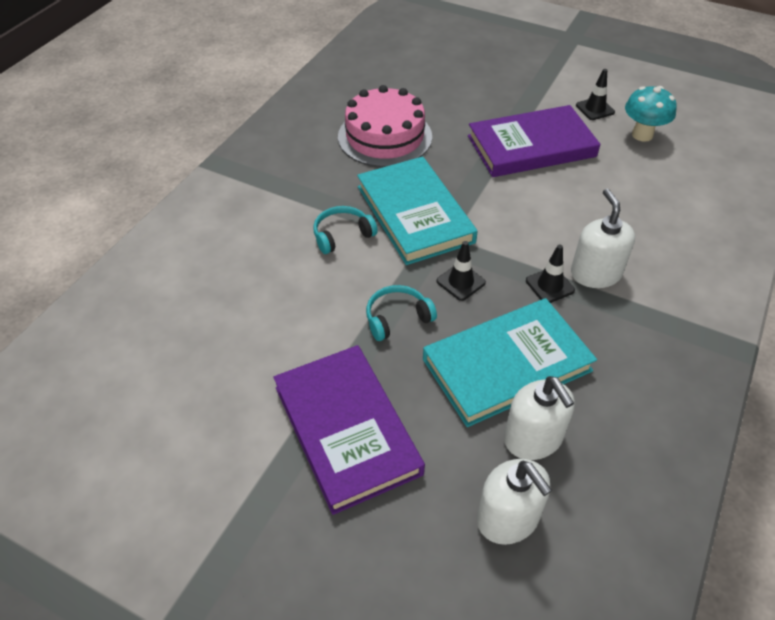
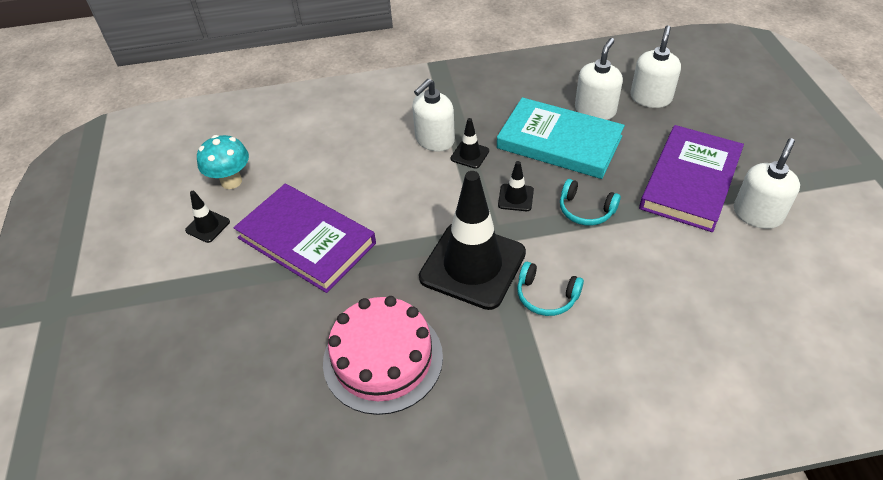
camera: 125 degrees left, 0 degrees up
(252, 446) = (757, 214): none -> white soap dispenser
(414, 214) = (472, 265): turquoise book -> black traffic cone

